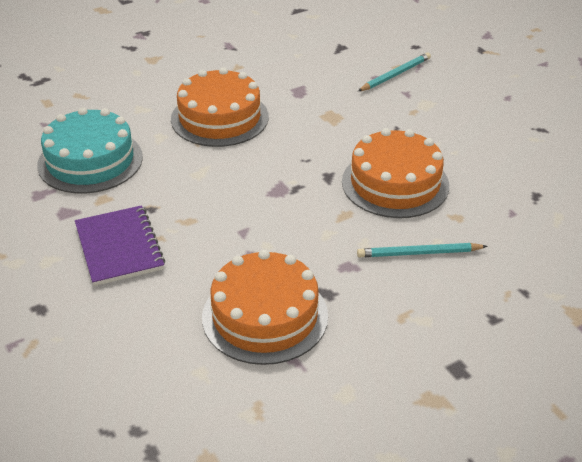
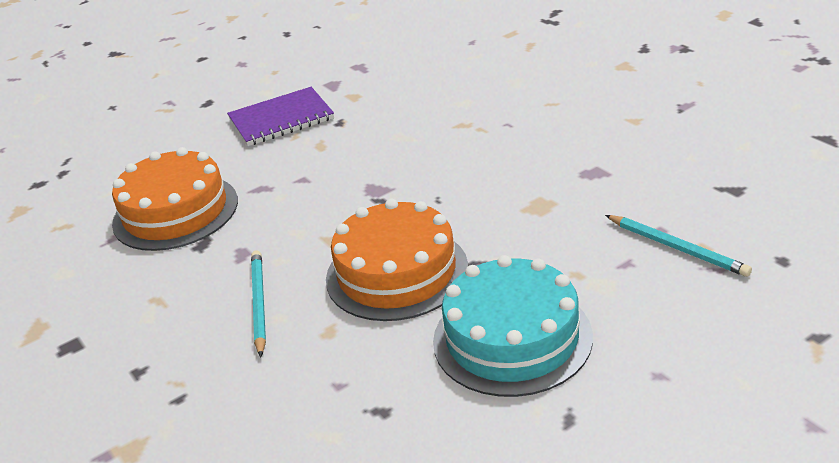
camera: 90 degrees right, 5 degrees down
(90, 161) = (413, 77): turquoise cake -> turquoise cake (512, 338)
(219, 118) = (511, 129): orange cake -> none

